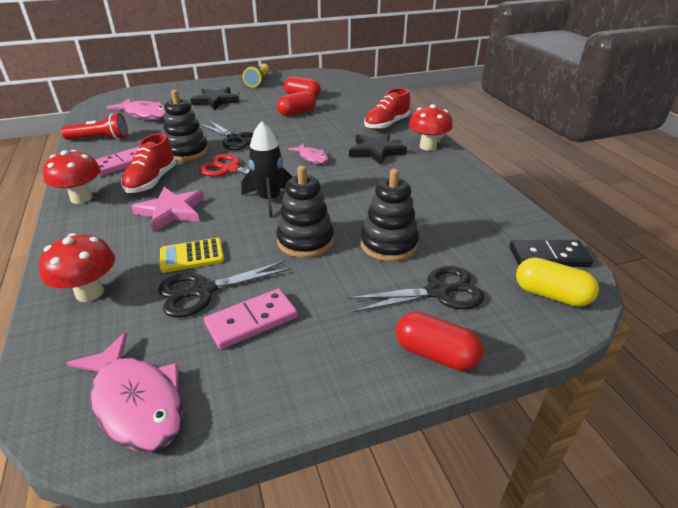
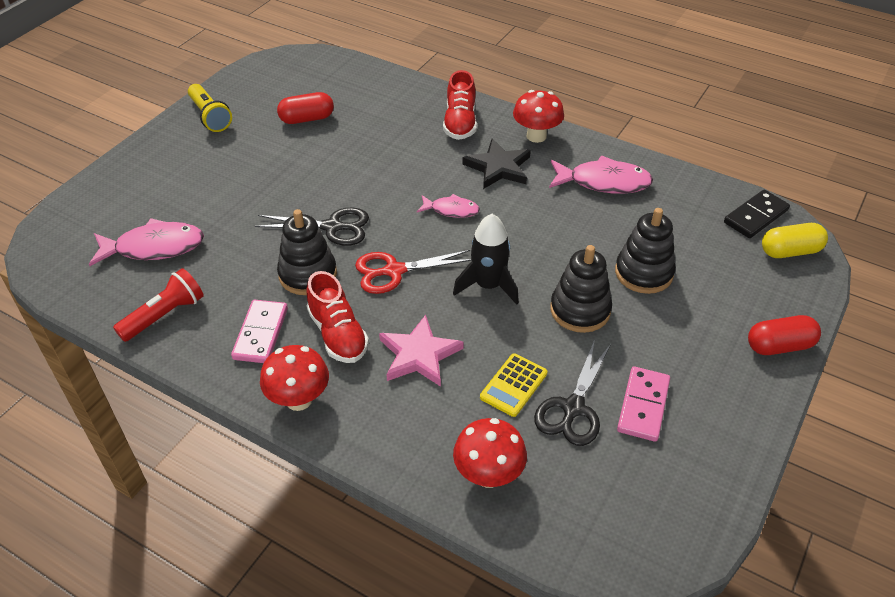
camera: 40 degrees left, 10 degrees up
(136, 402) = (660, 515): pink fish -> pink fish (604, 182)
(215, 101) = (208, 178): black star -> none
(297, 113) = (341, 150): red capsule -> none
(438, 292) = (726, 295): black scissors -> none

